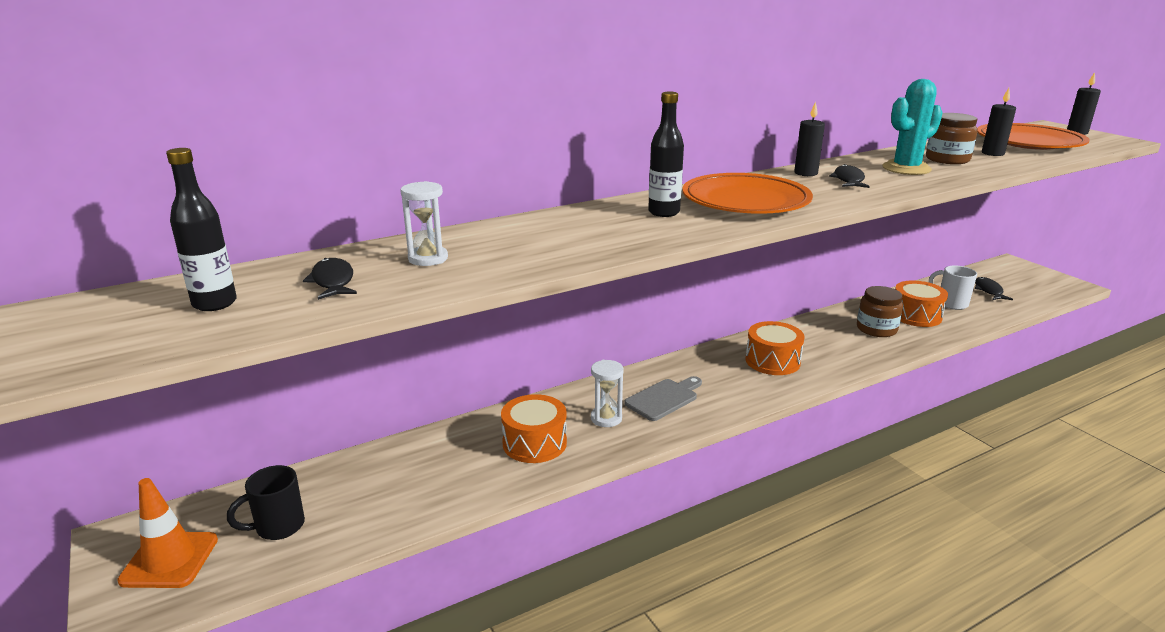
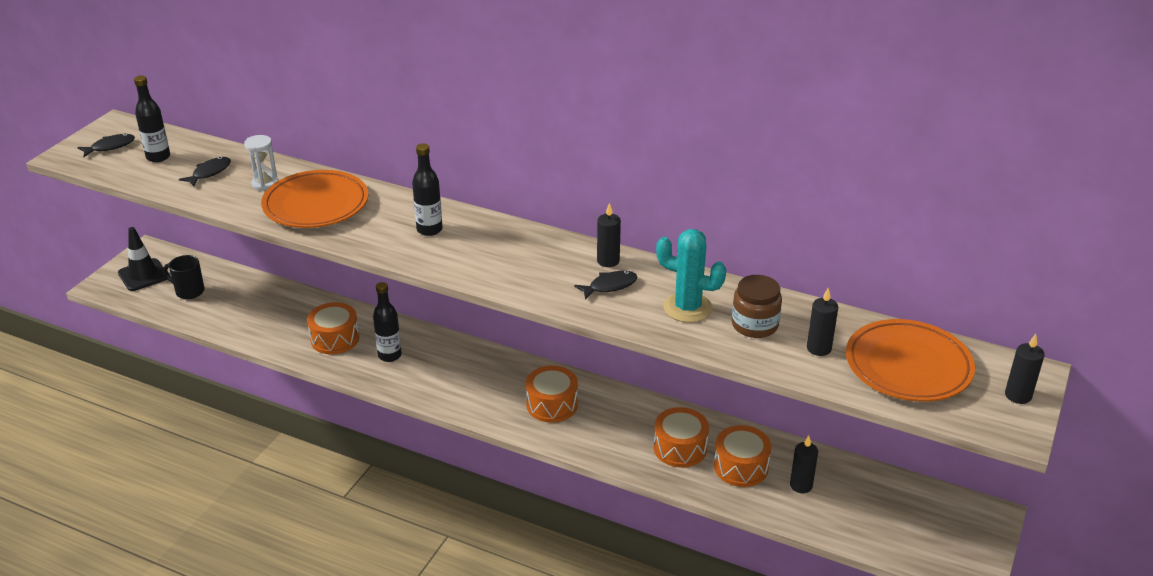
camera: 55 degrees right, 10 degrees up
(169, 560) = (143, 275): orange traffic cone -> black traffic cone
(606, 418) = (389, 355): white hourglass -> black bottle
(664, 398) = (440, 371): grey cutting board -> none
(745, 201) = (492, 254): orange plate -> orange plate (316, 205)
(876, 329) = (680, 448): brown jar -> orange drum
(951, 303) = (801, 485): white mug -> black candle
(988, 291) = (872, 507): black fish -> black fish (110, 147)

